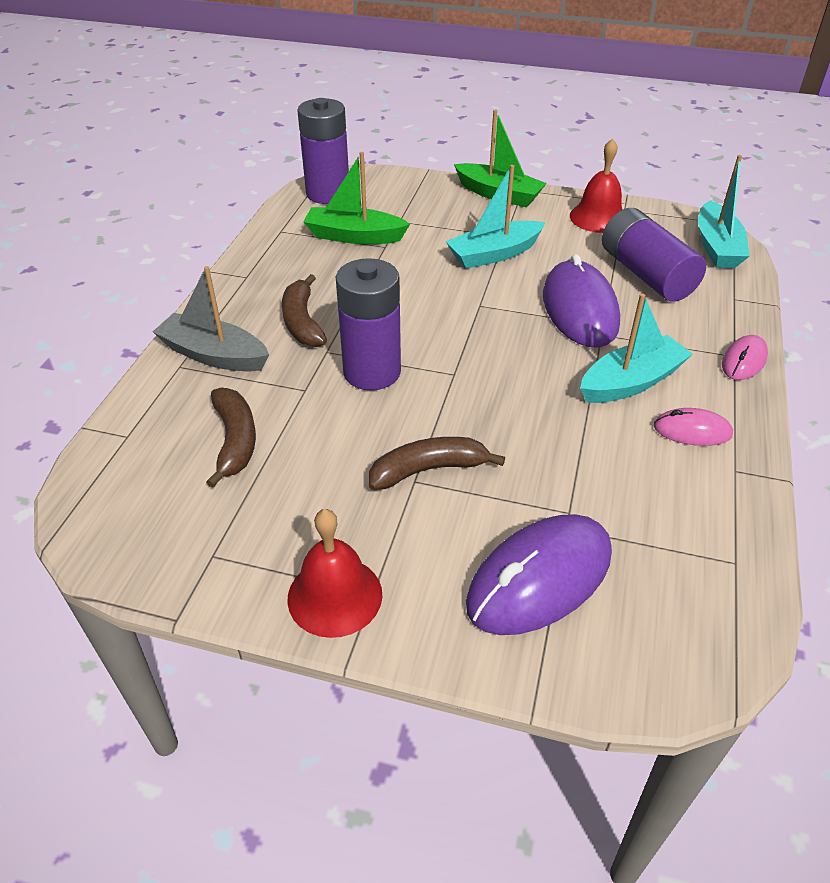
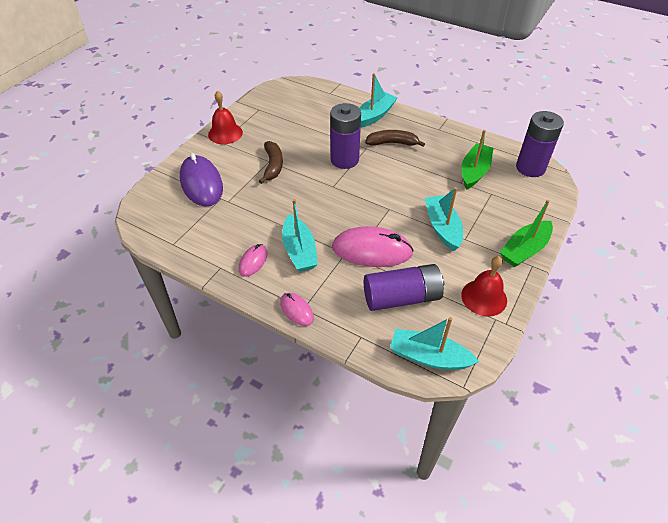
camera: 105 degrees right, 5 degrees up
(214, 355) = (374, 115): grey boat -> turquoise boat
(235, 441) = (315, 117): brown banana -> none
(580, 309) = (372, 250): purple mouse -> pink mouse

